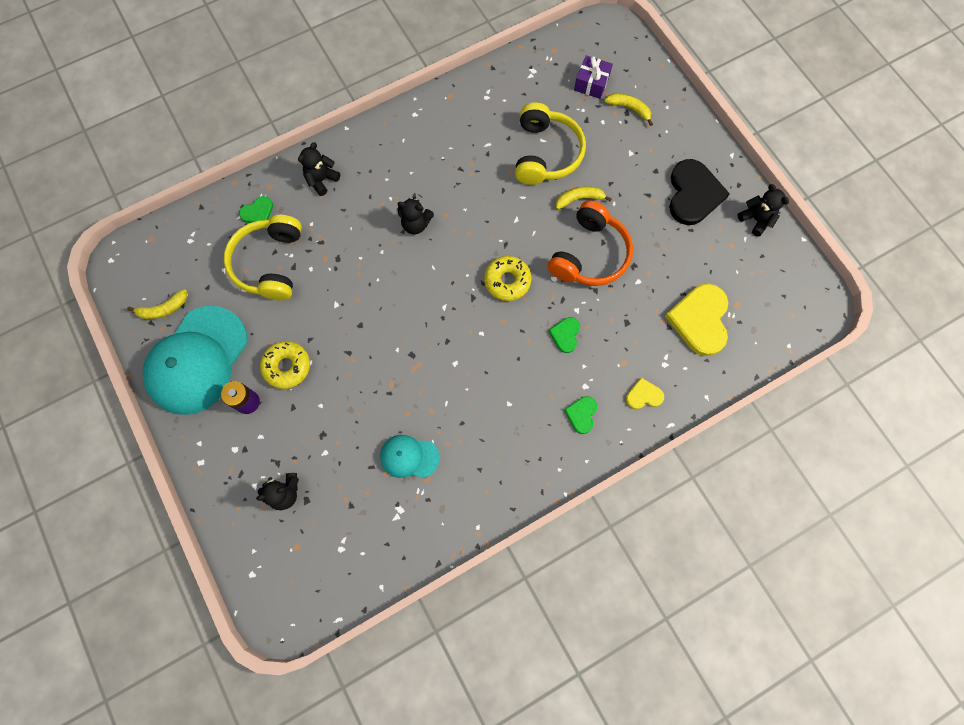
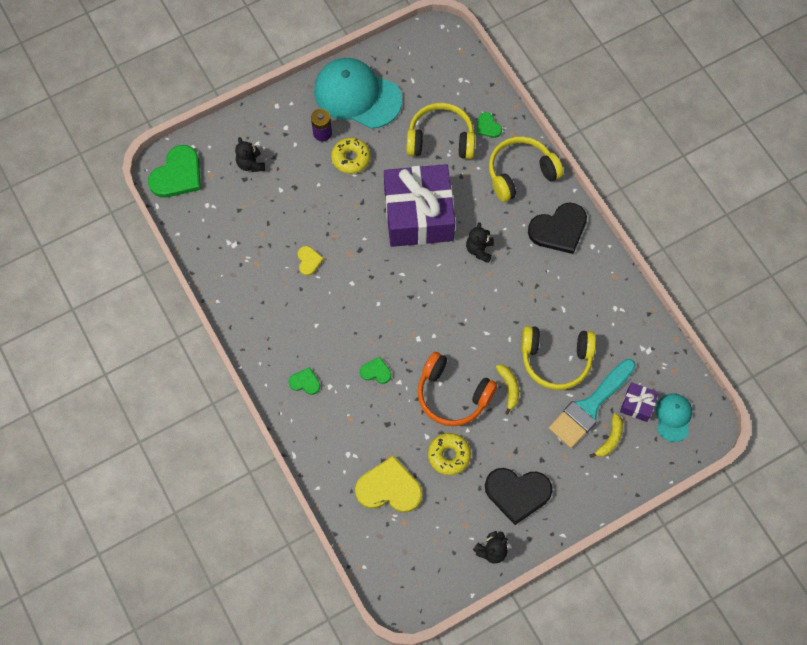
camera: 90 degrees right, 5 degrees down
(163, 309) = (400, 67): yellow banana -> none
(293, 593) = (177, 175): none -> green heart
(322, 180) = (520, 173): black teddy bear -> yellow headphones
(368, 288) = (418, 214): none -> purple gift
(394, 144) = (559, 229): none -> black heart
(409, 457) = (274, 250): turquoise cap -> turquoise cap (673, 417)
(507, 281) = (426, 324): yellow donut -> yellow donut (449, 455)
(595, 125) = (590, 406): none -> turquoise brush
(643, 395) = (320, 434): yellow heart -> yellow heart (309, 261)

